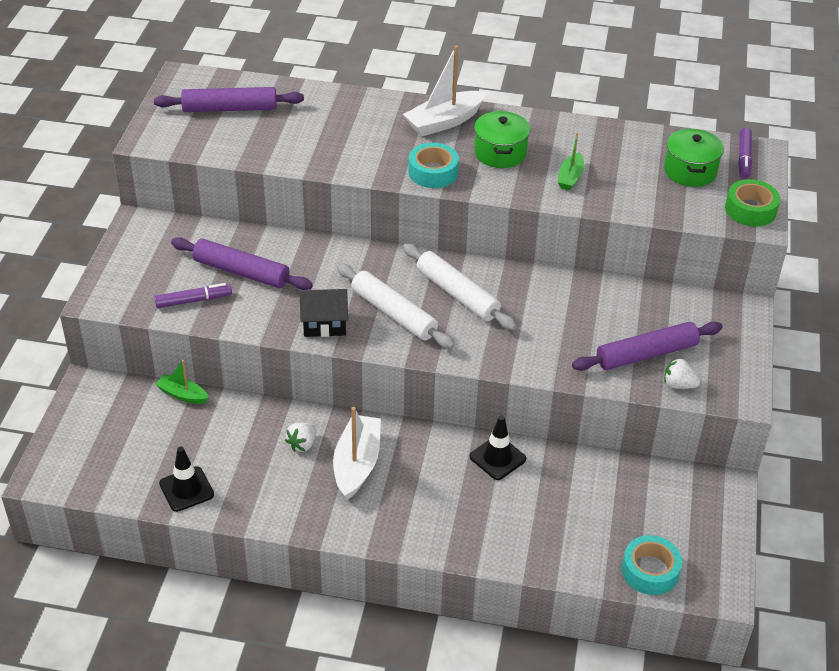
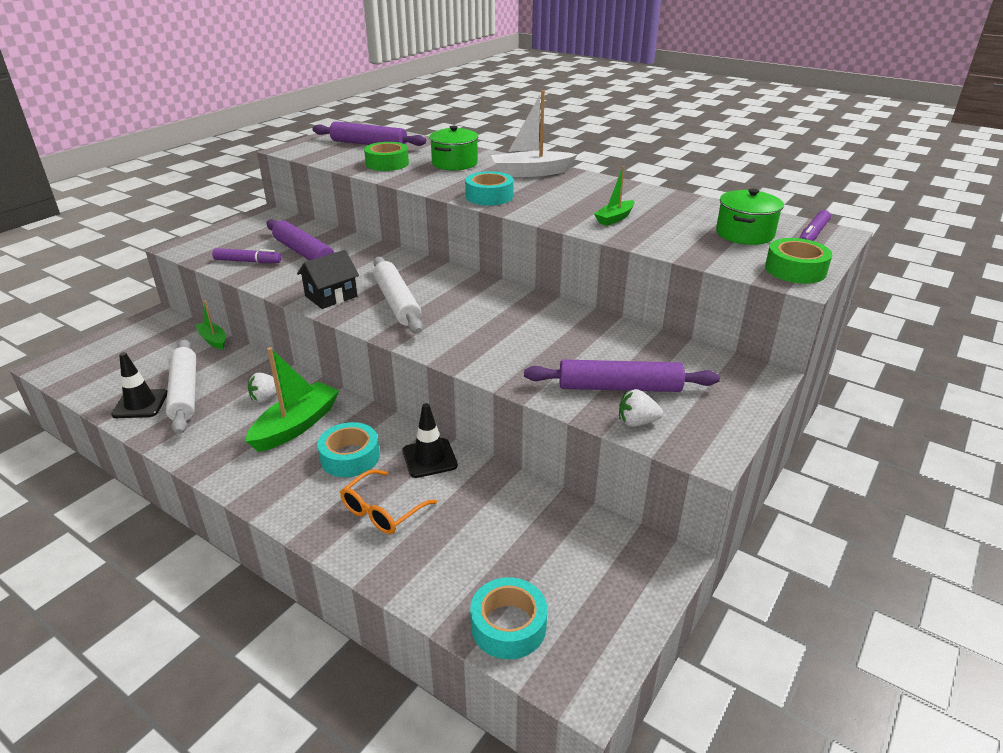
camera: 25 degrees right, 10 degrees down
(283, 141) = (387, 163): none -> green tape
(324, 323) = (331, 296): black house -> black house turned 60 degrees counterclockwise
(357, 464) = (296, 426): white boat -> green boat
(430, 479) = (350, 457): none -> turquoise tape
(457, 294) = (467, 302): white rolling pin -> white rolling pin (184, 392)
(496, 517) = (382, 511): none -> orange glasses
(500, 153) = (562, 195): green pot -> green pot (454, 163)
(678, 385) = (637, 422): white strawberry -> white strawberry turned 45 degrees counterclockwise

